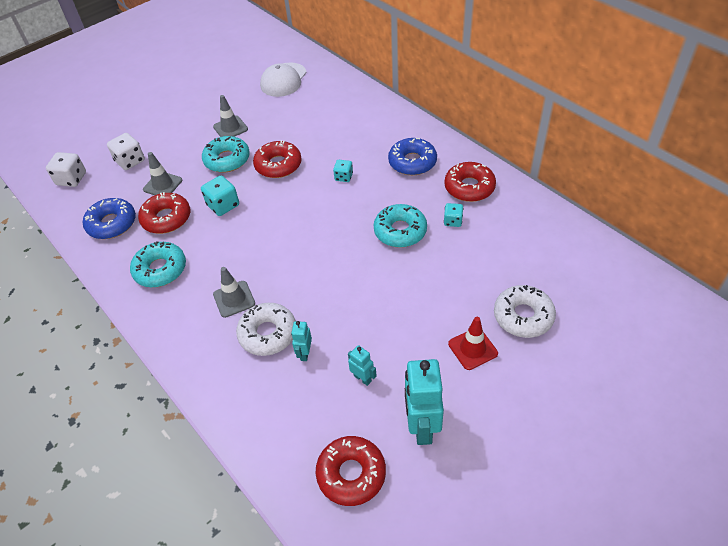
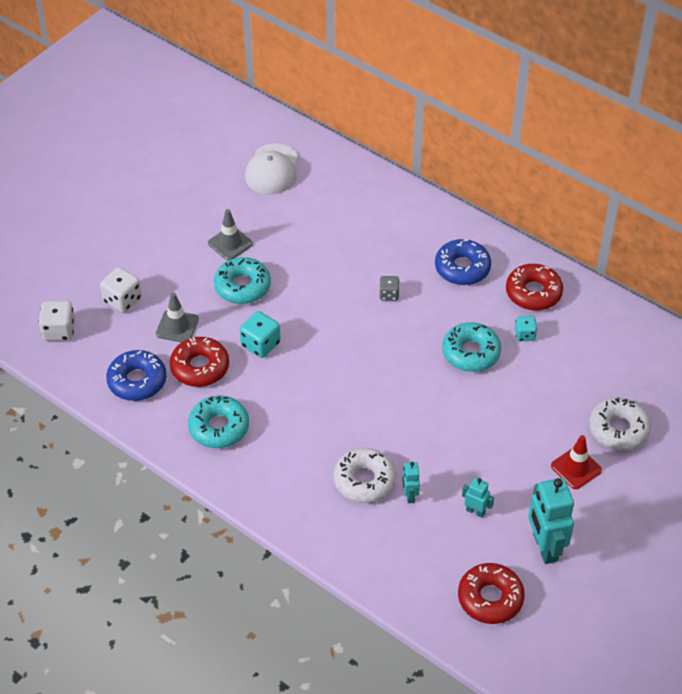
camera: 15 degrees left, 0 degrees up
(234, 299) = (314, 449): grey traffic cone -> none
(278, 165) = (307, 287): red donut -> none
(343, 177) = (389, 294): turquoise dice -> grey dice

